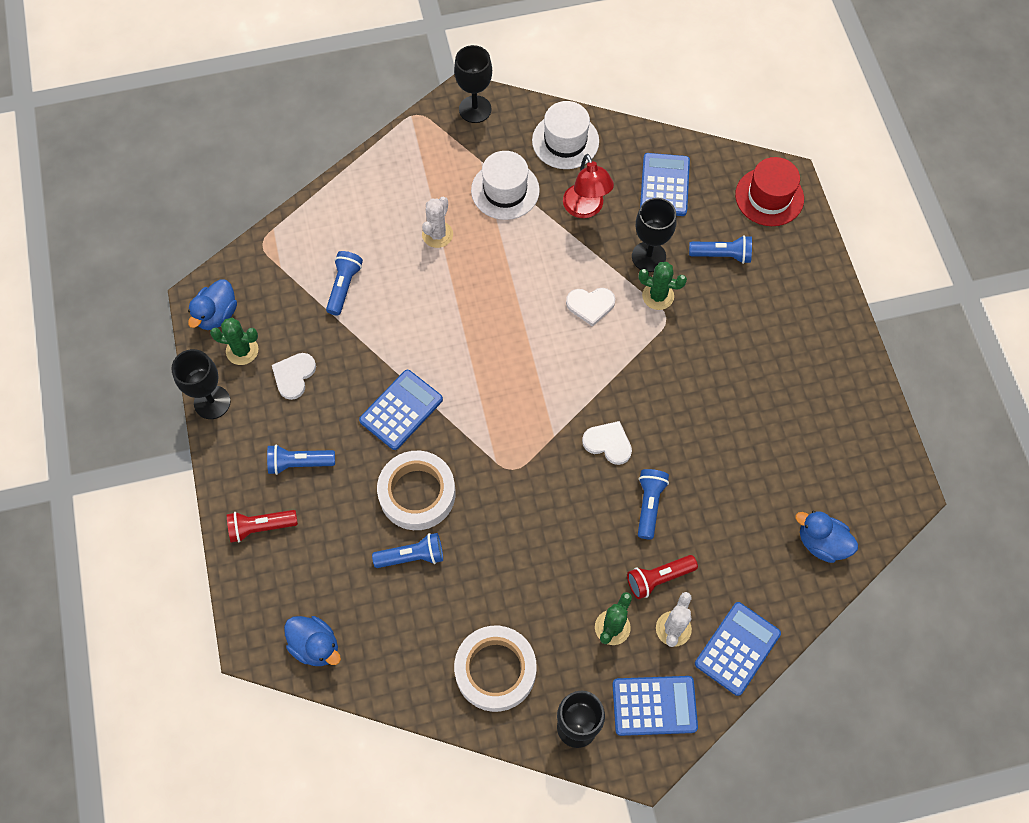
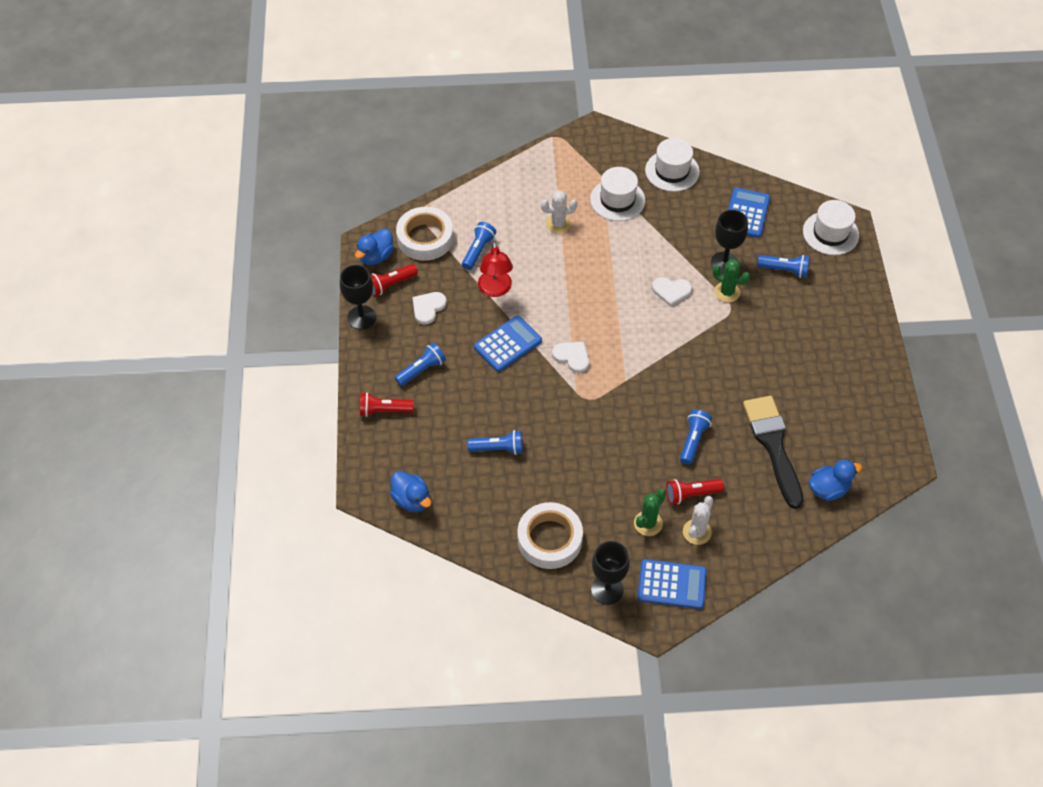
camera: 10 degrees right, 10 degrees down
(242, 350) = (391, 284): green cactus -> red flashlight
(299, 463) = (421, 370): blue flashlight -> blue flashlight turned 135 degrees clockwise
(417, 493) = (510, 405): white tape -> white tape (425, 238)
(437, 234) = (558, 224): white cactus -> white cactus turned 45 degrees clockwise
(475, 109) = (603, 139): black goblet -> none
(585, 209) = (679, 222): red lamp -> red lamp (495, 290)
(608, 443) = (668, 392): white heart -> white heart (572, 357)
(737, 648) = (746, 554): blue calculator -> none
(746, 495) = (773, 445): none -> black brush
(769, 197) = (830, 233): red hat -> white hat
(821, 543) = (828, 489): blue duck -> blue duck turned 120 degrees clockwise

